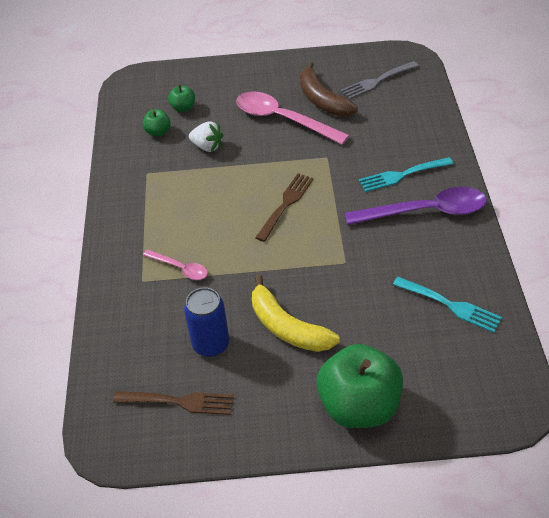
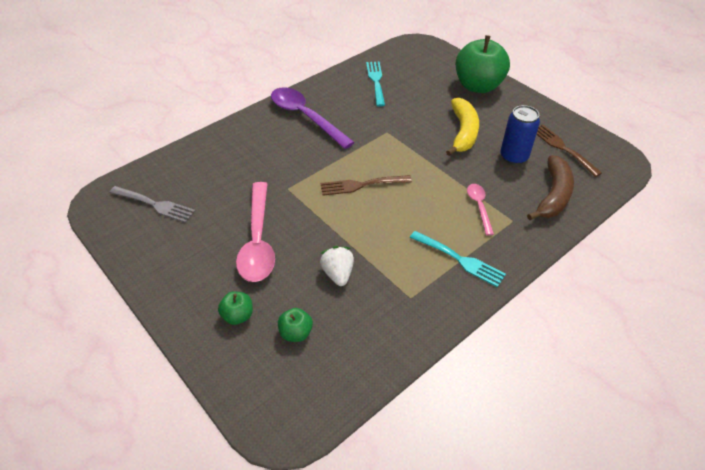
camera: 130 degrees left, 0 degrees up
(158, 132) = (349, 329): green apple -> green apple (238, 316)
(322, 100) = (208, 228): brown banana -> brown banana (553, 195)
(402, 175) = (275, 141): turquoise fork -> turquoise fork (459, 259)

